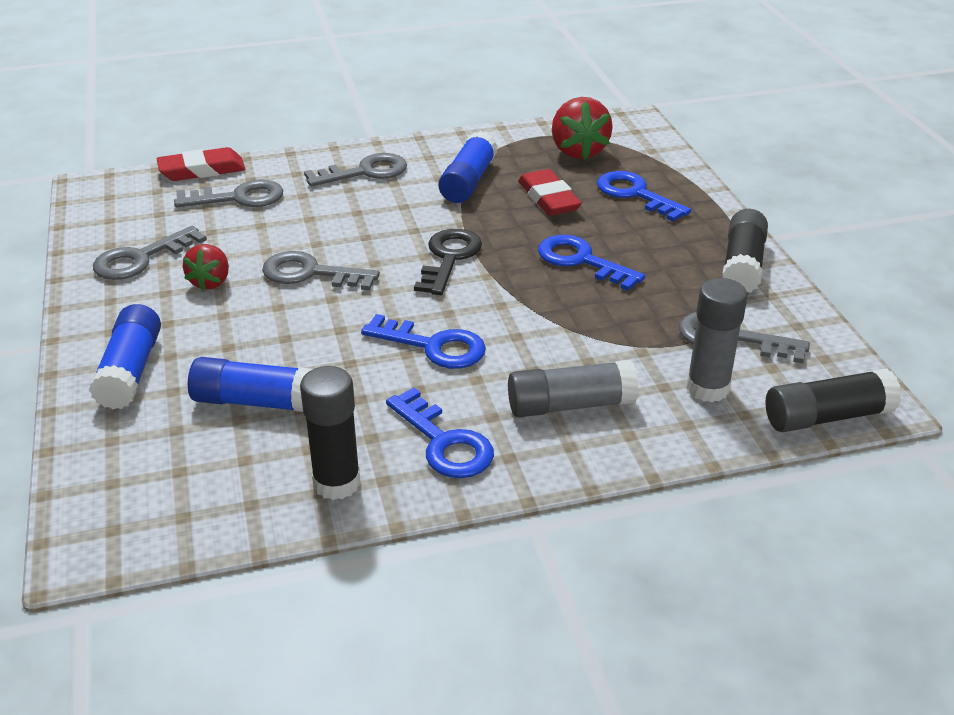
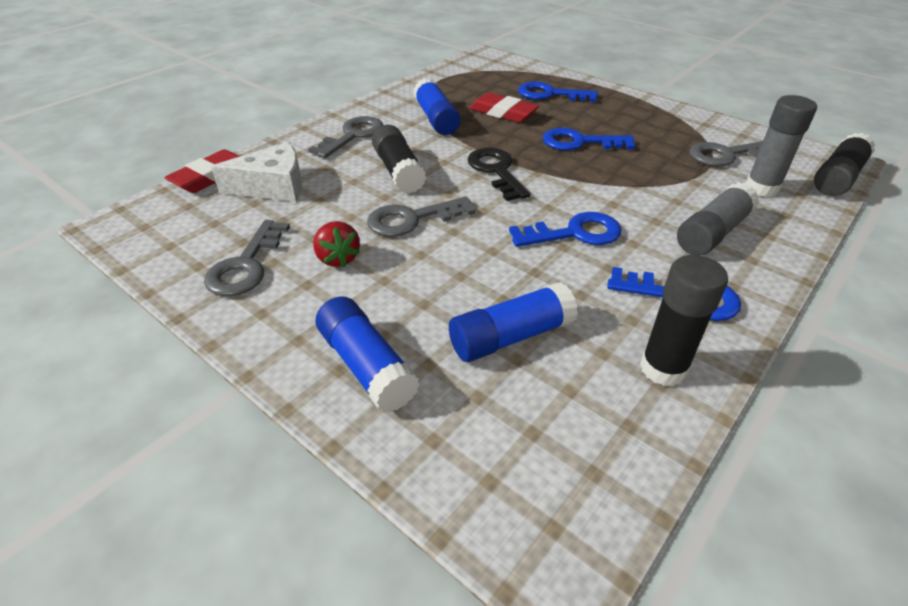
camera: 35 degrees left, 5 degrees up
(238, 198) = (273, 186): grey key -> white cheese
(578, 151) = (479, 80): red strawberry -> none
(742, 265) = (667, 113): black glue stick -> black glue stick (398, 171)

